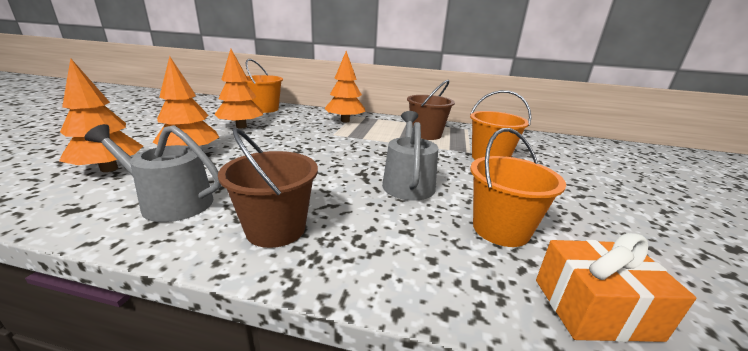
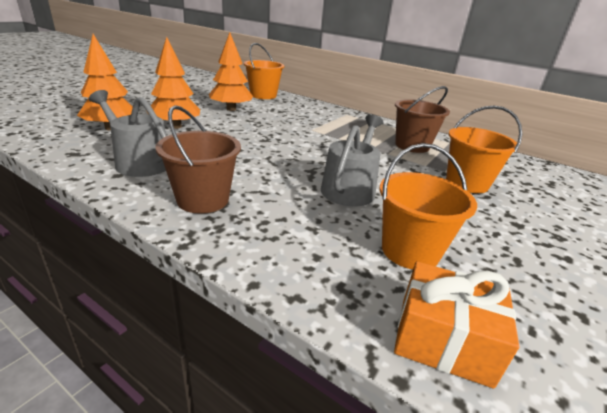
camera: 20 degrees right, 5 degrees up
(345, 121) = (333, 118): orange tree -> none

